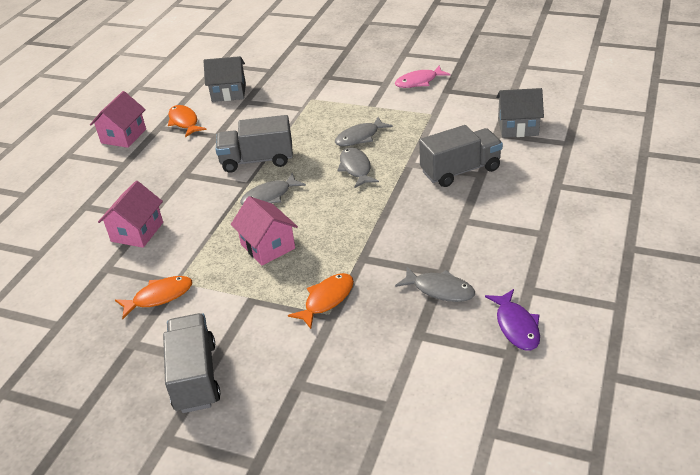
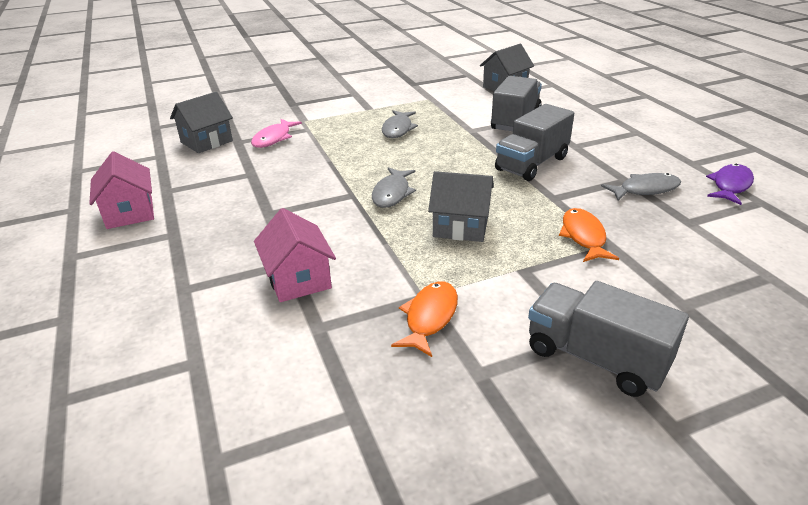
camera: 45 degrees left, 5 degrees down
(184, 122) = (192, 177): orange fish -> none
(257, 160) = (330, 175): grey truck -> grey truck (532, 164)
(267, 246) = (460, 226): pink house -> grey house
(356, 168) = (433, 148): grey fish -> none
(419, 82) = (381, 85): pink fish -> pink fish (274, 138)
(516, 326) = (730, 185): purple fish -> purple fish turned 90 degrees counterclockwise

